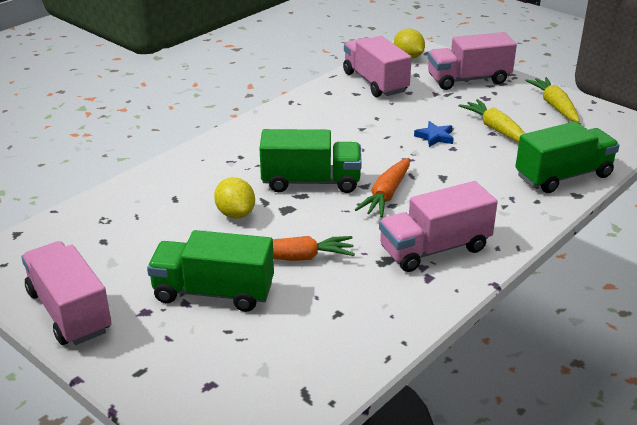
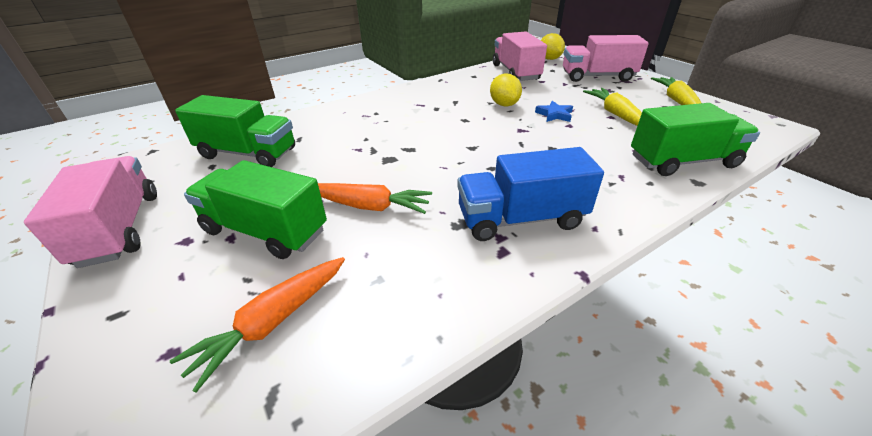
camera: 15 degrees right, 5 degrees up
(235, 214) = (340, 157): yellow lemon -> yellow lemon (504, 104)
(311, 182) = (424, 139): green truck -> green truck (248, 153)
(386, 195) = (490, 158): orange carrot -> orange carrot (273, 322)
(434, 249) = (521, 219): pink truck -> blue truck

